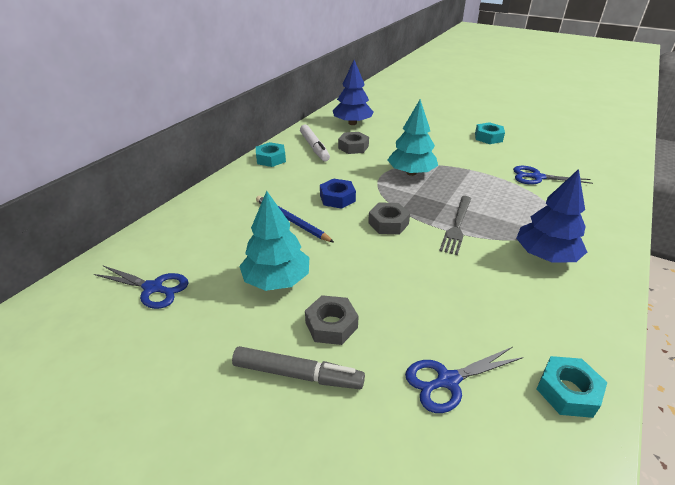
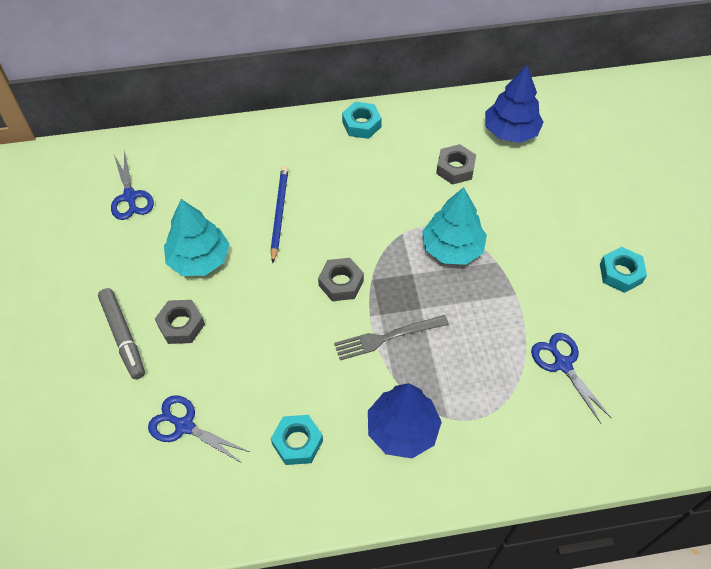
camera: 50 degrees right, 20 degrees up
(314, 147) = (419, 139): white marker -> none
(337, 198) = (345, 221): blue nut -> none
(567, 391) = (232, 506): turquoise nut -> turquoise nut (297, 442)

